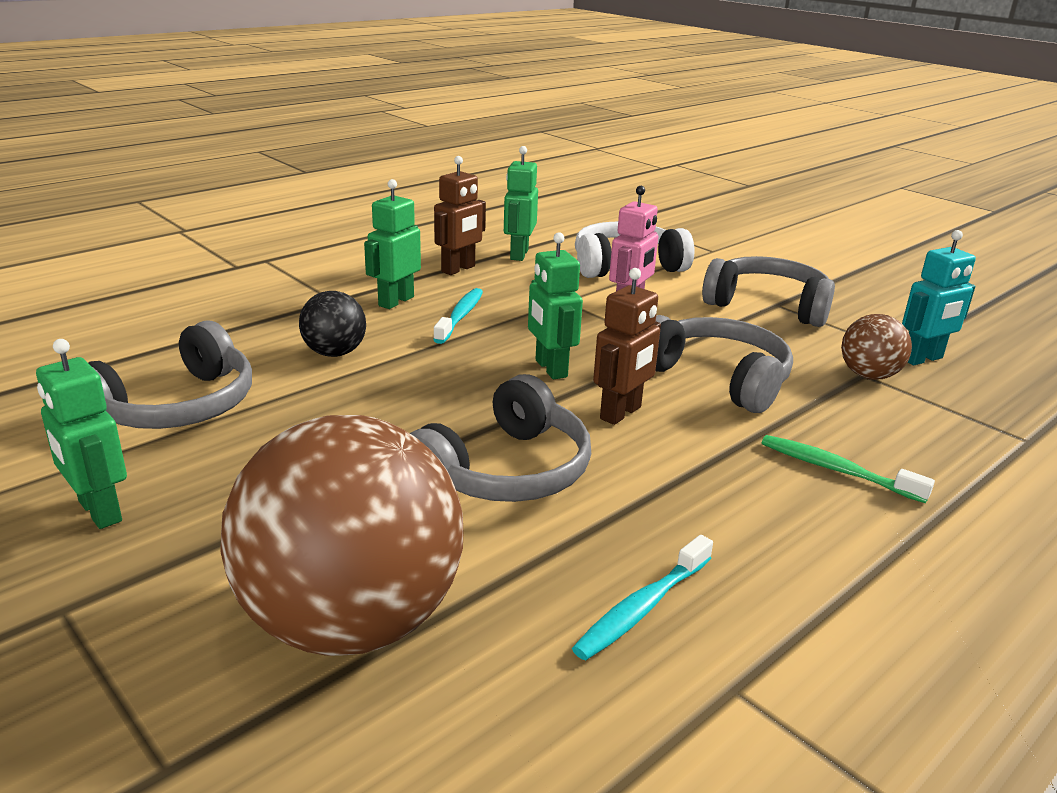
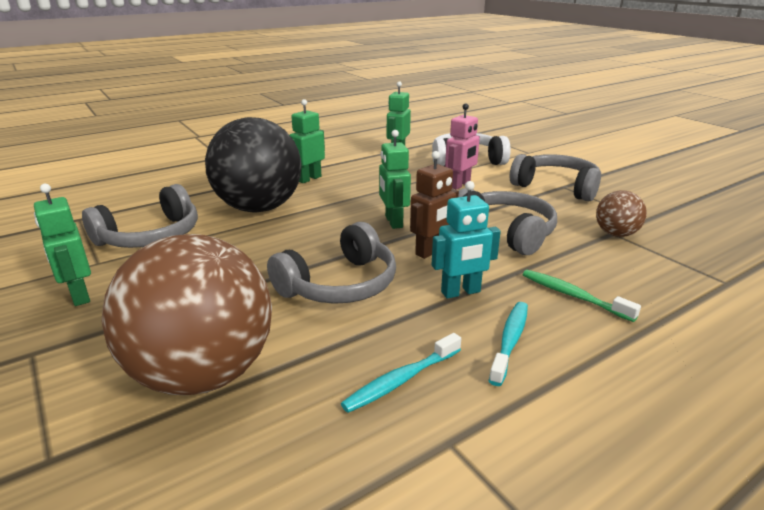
camera: 10 degrees right, 0 degrees up
(335, 353) = (259, 208): black ball -> black ball, size x2.18
(458, 269) = (356, 161): brown robot -> none
(460, 316) = (346, 188): turquoise toothbrush -> turquoise toothbrush (510, 341)
(922, 359) = (659, 224): turquoise robot -> turquoise robot (461, 292)

